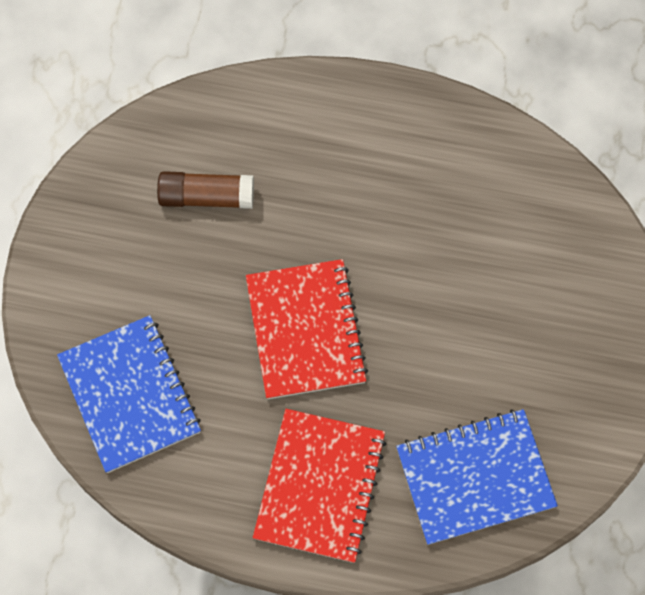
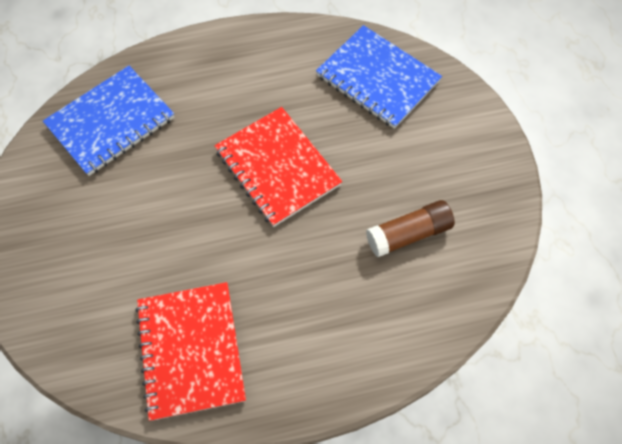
camera: 155 degrees right, 5 degrees down
(320, 486) = (218, 76): red notebook -> red notebook (190, 350)

